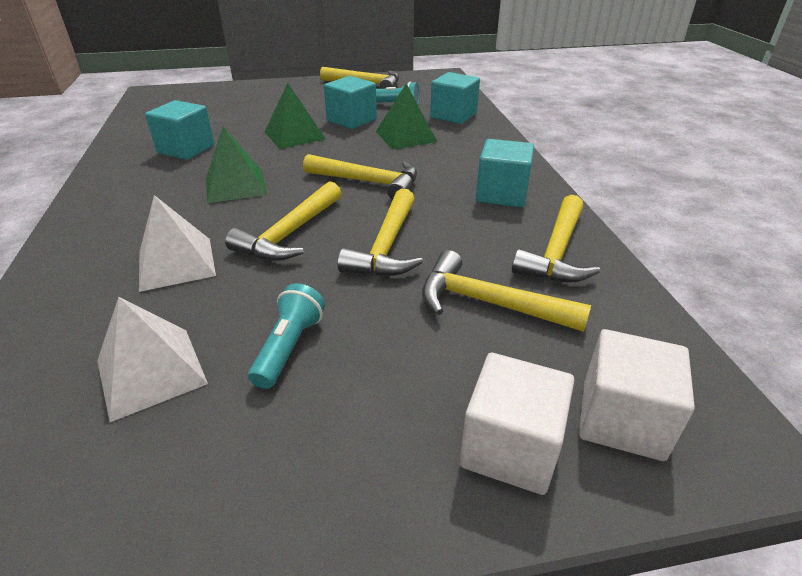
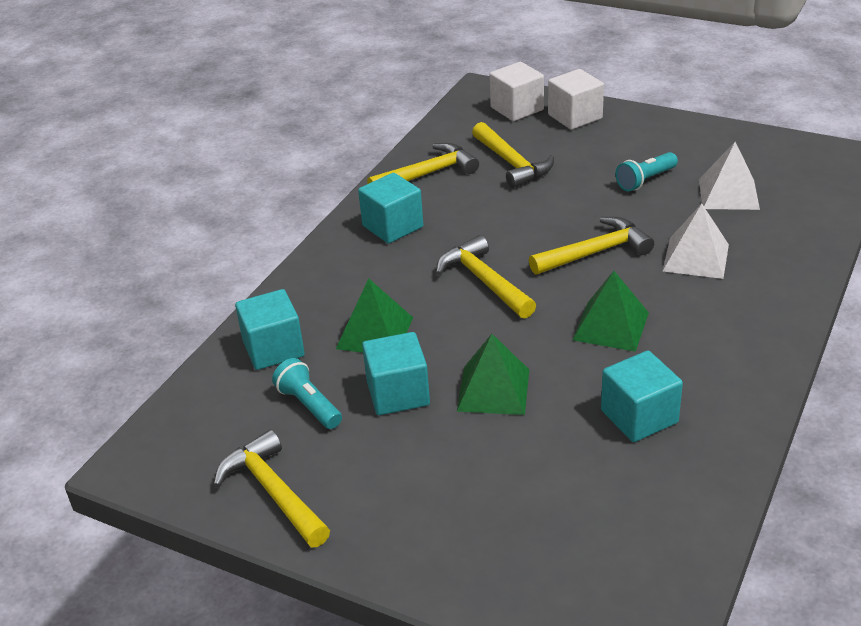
camera: 140 degrees left, 0 degrees up
(386, 246) = (533, 216): yellow hammer -> none

